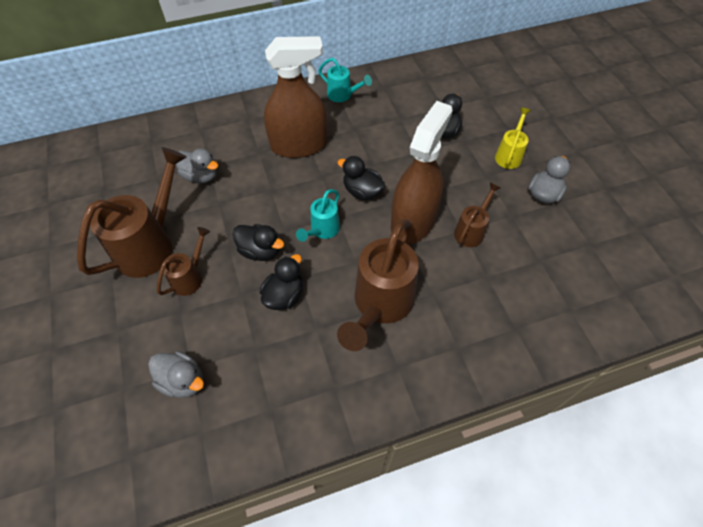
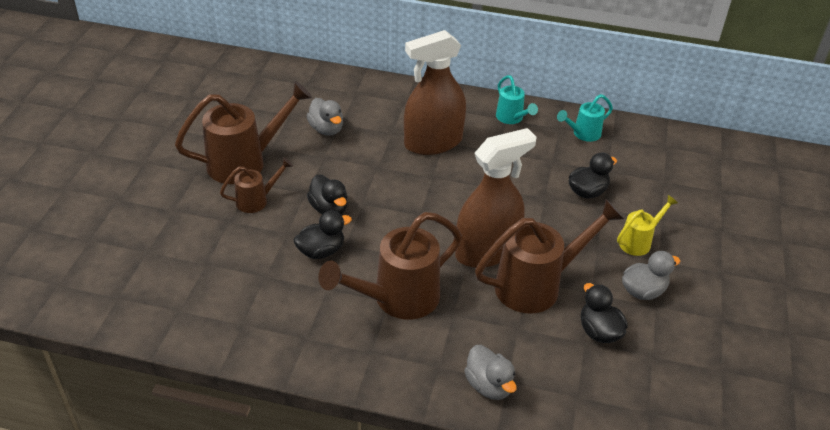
camera: 30 degrees right, 15 degrees down
(183, 381) = (193, 269): grey duck -> grey duck (489, 385)
(299, 145) = (433, 142): brown spray bottle -> brown spray bottle turned 135 degrees clockwise
(322, 230) = (396, 219): turquoise watering can -> turquoise watering can (583, 134)
(362, 191) = (459, 205): black duck -> black duck (599, 331)
(471, 231) = (537, 285): brown watering can -> brown watering can, size x1.92

